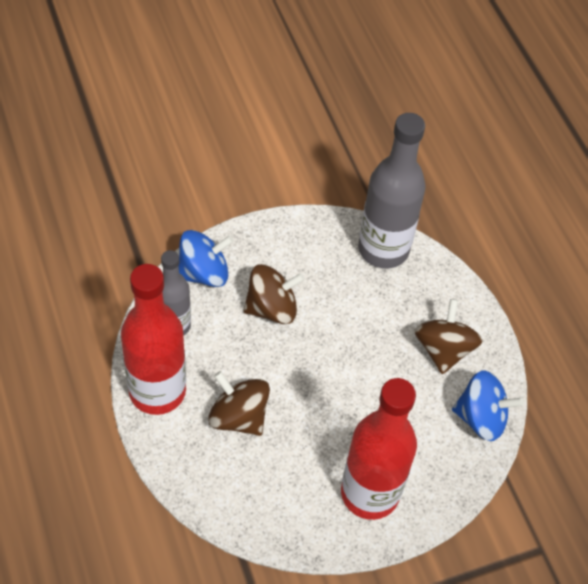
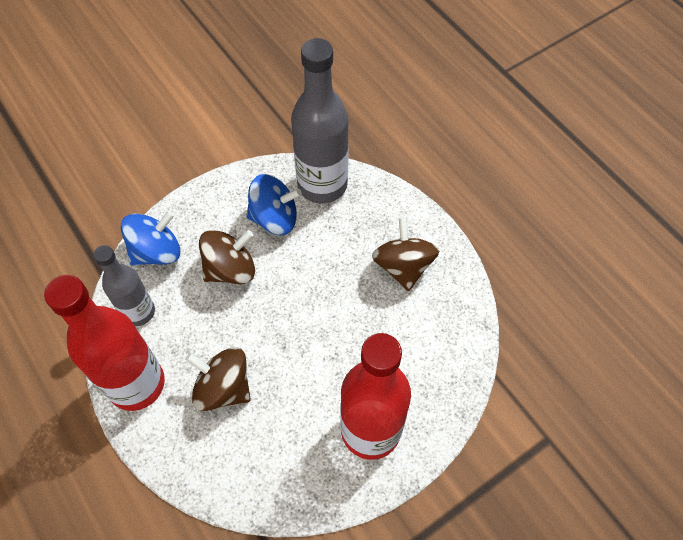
camera: 10 degrees left, 5 degrees up
(481, 418) = (456, 324): blue spinning top -> blue spinning top (274, 218)

